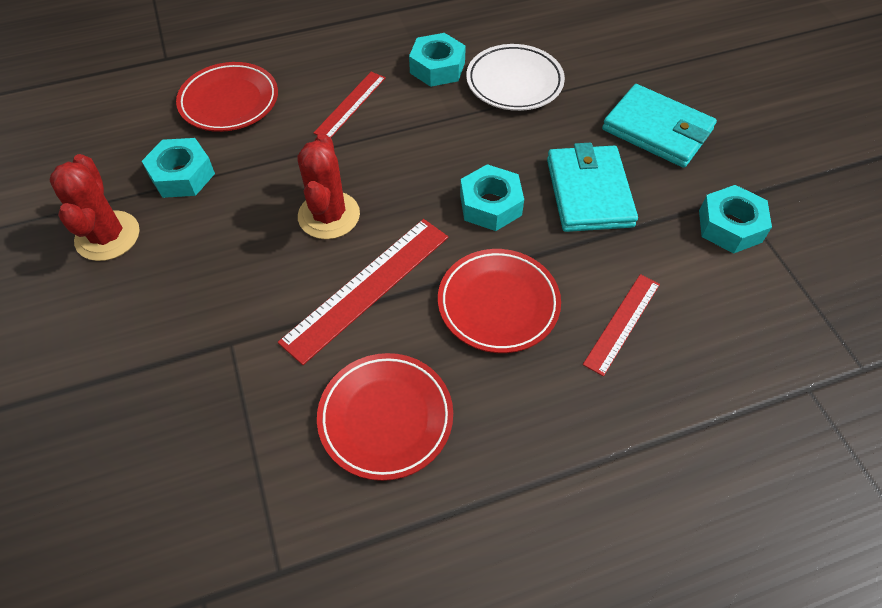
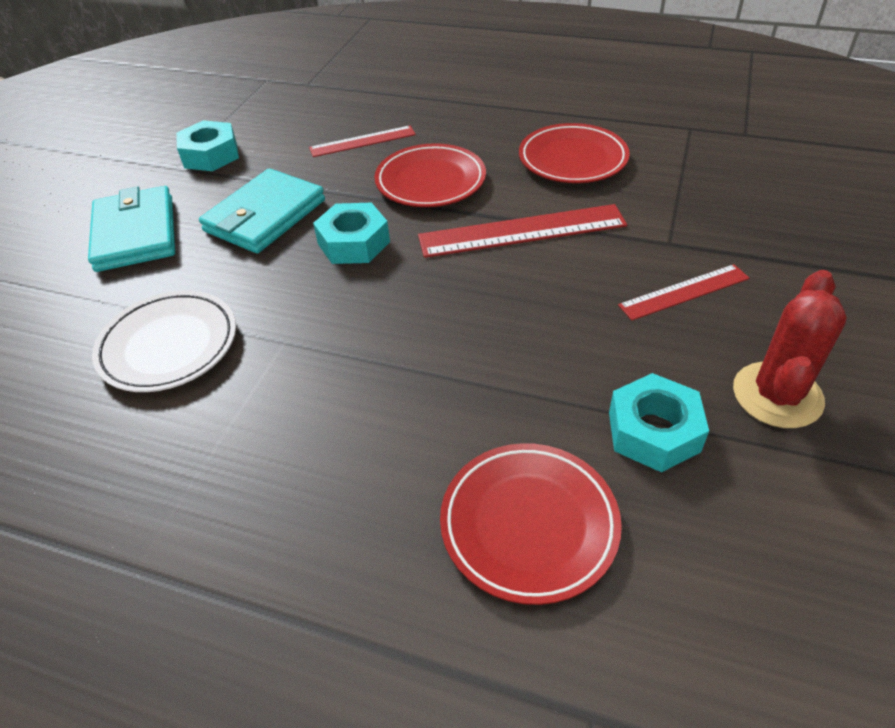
camera: 140 degrees left, 10 degrees down
(329, 215) = (508, 301): red cactus -> none
(350, 105) = (372, 420): red ruler -> red ruler (684, 292)
(437, 67) = (216, 416): turquoise nut -> none

